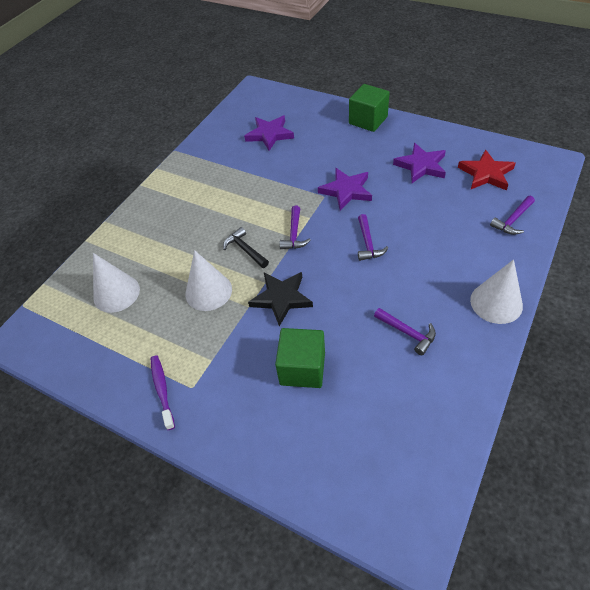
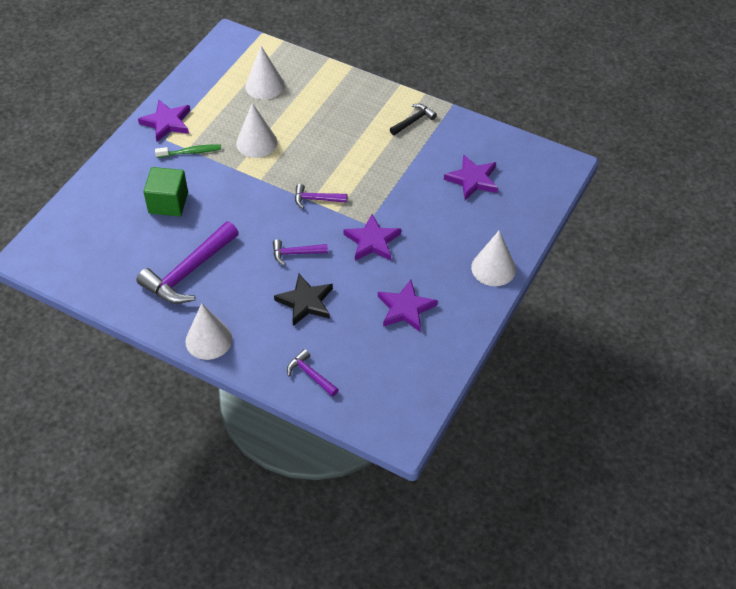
camera: 85 degrees right, 0 degrees up
(162, 390) = (166, 122): purple toothbrush -> purple star
(218, 355) = (191, 152): none -> green toothbrush
(245, 249) = (301, 164): black hammer -> black hammer (413, 121)
(281, 298) = (240, 190): black star -> black star (305, 302)
(368, 120) = (493, 268): green cube -> white cone
(407, 333) = (188, 272): purple hammer -> purple hammer, size x1.99
(486, 174) = (385, 365): red star -> none

